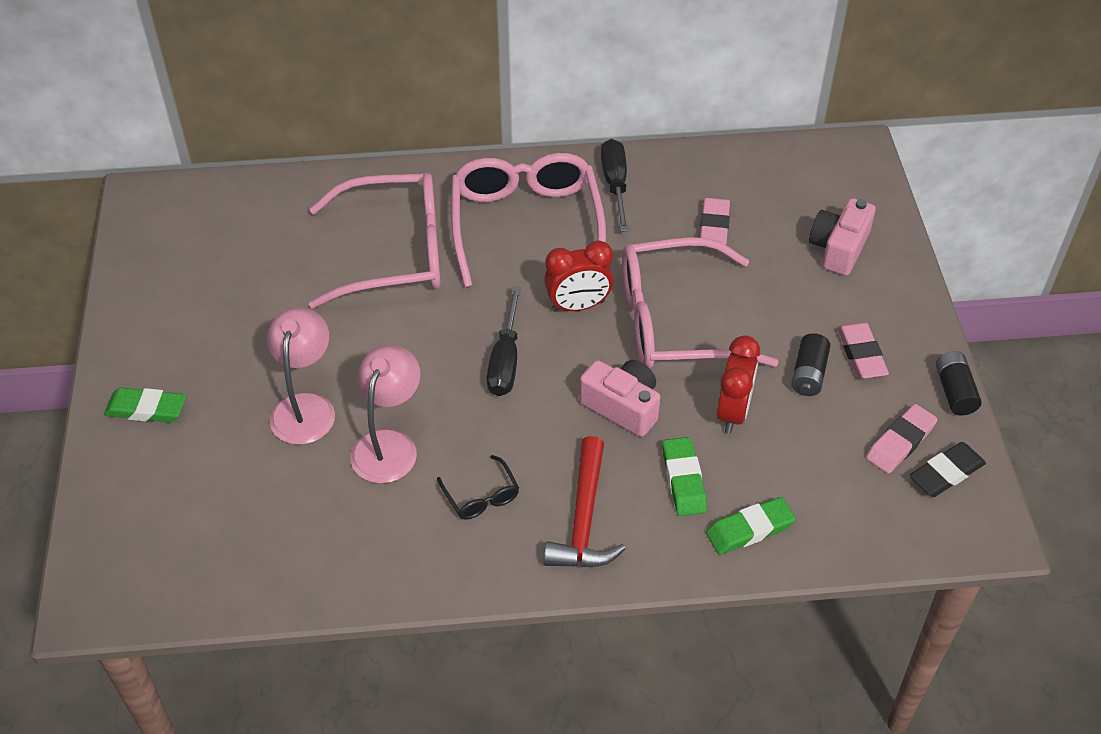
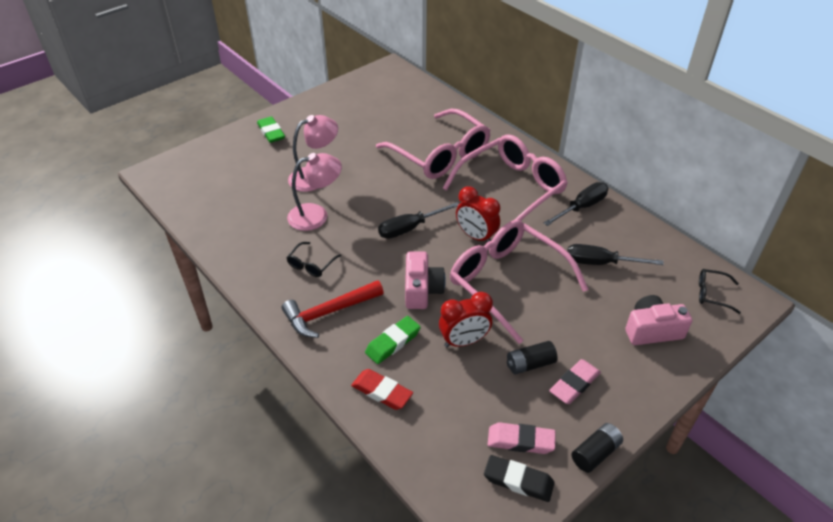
camera: 55 degrees right, 5 degrees down
(714, 226) = (600, 263): pink eraser -> black screwdriver
(749, 529) = (382, 392): green eraser -> red eraser
(828, 171) = (712, 294): none -> black glasses

